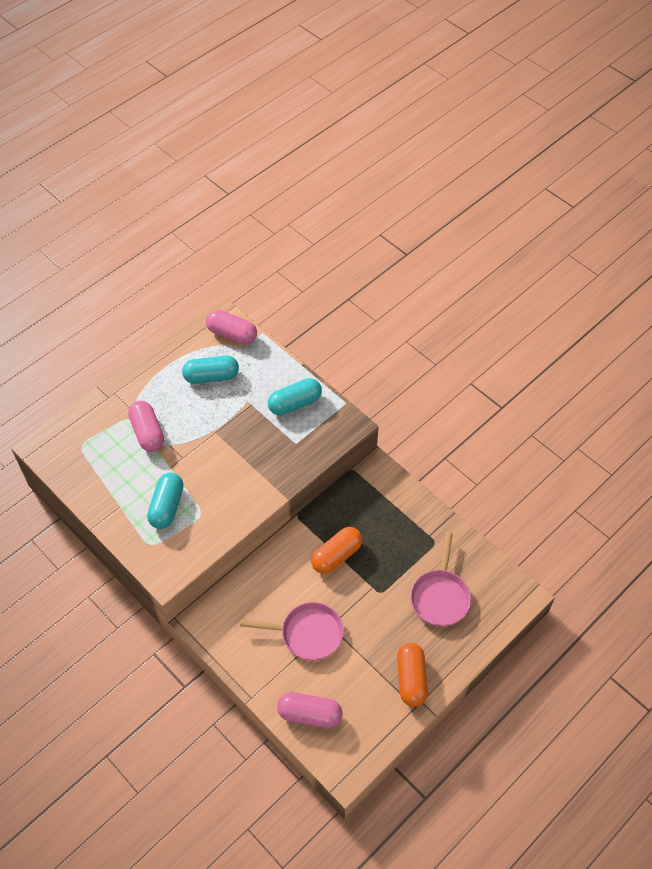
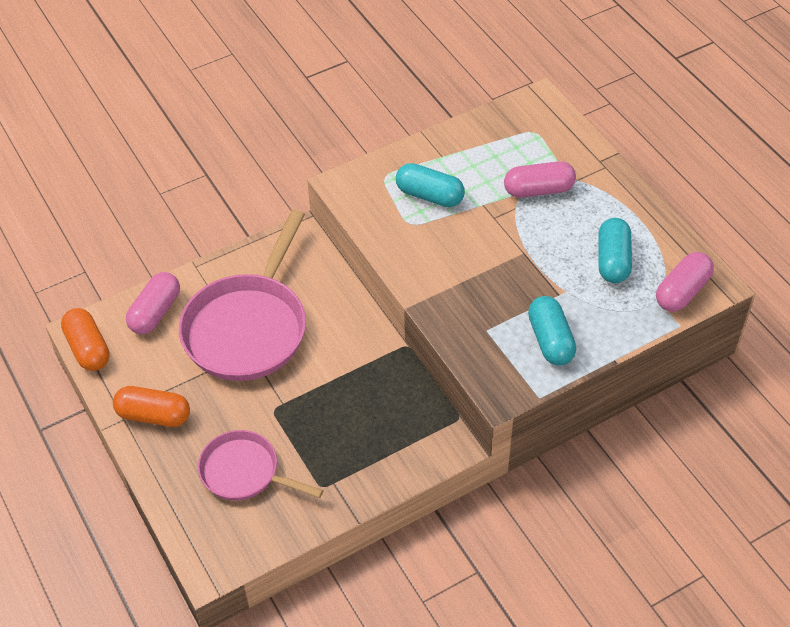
camera: 105 degrees right, 5 degrees down
(307, 634) = (248, 327): pink pan -> pink pan, size x1.72
(336, 555) = (338, 375): orange capsule -> orange capsule (88, 348)

